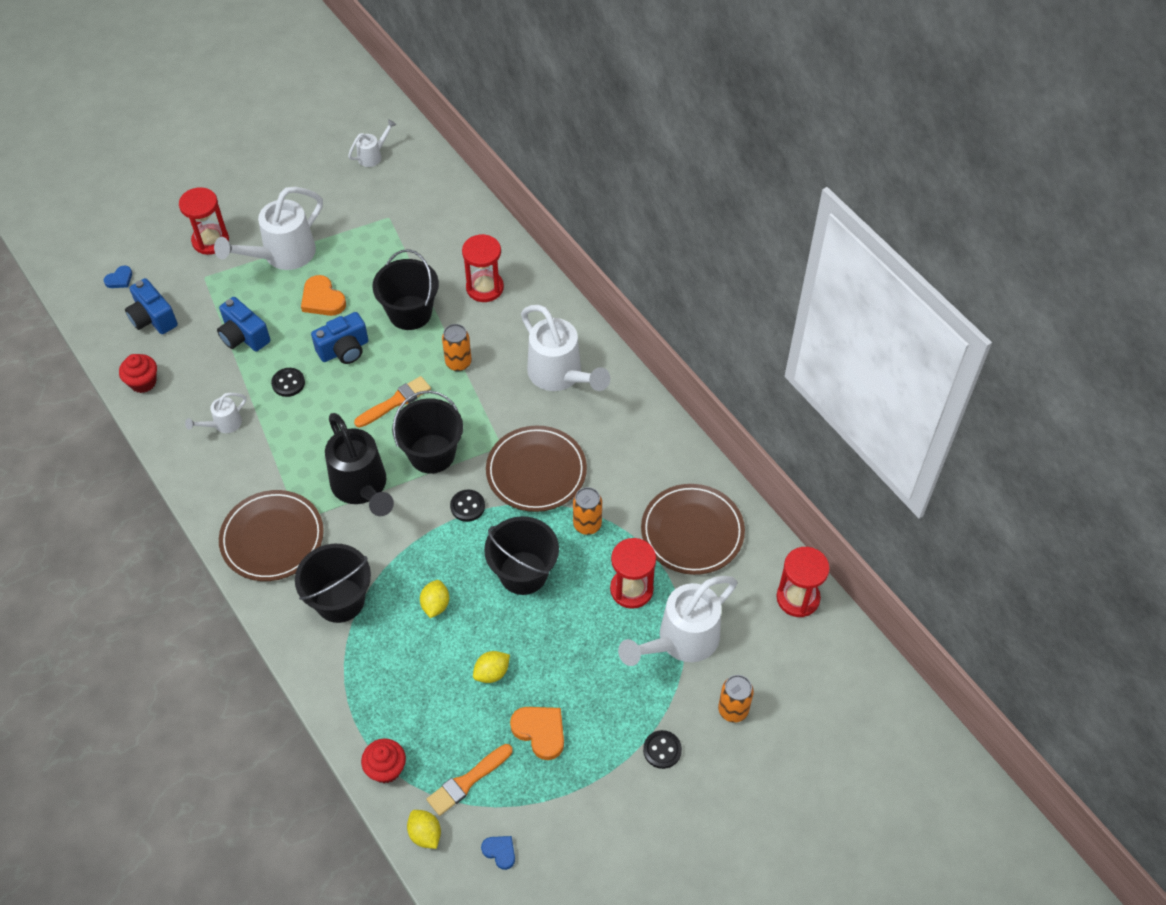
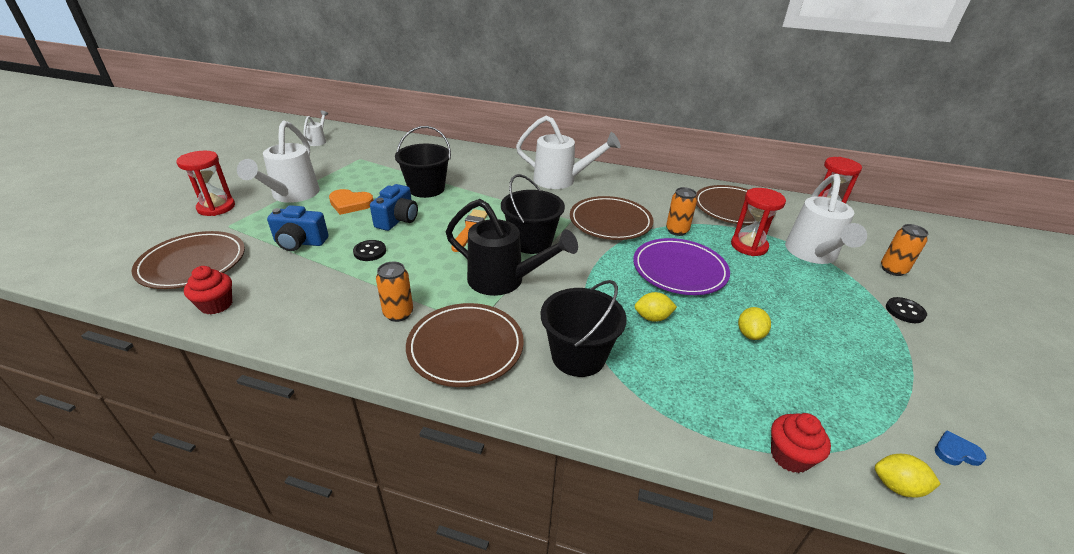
camera: 40 degrees left, 20 degrees down
(119, 279) = (133, 254): blue heart -> none
(153, 318) = (193, 263): blue camera -> brown plate
(223, 424) = (333, 297): white watering can -> none
(435, 605) = (652, 317): yellow lemon -> yellow lemon turned 60 degrees counterclockwise
(458, 363) = (490, 197): orange can -> orange can (398, 313)
(467, 506) = (593, 256): black button -> none
(467, 781) = (852, 417): orange brush -> none
(484, 288) = (464, 165): red hourglass -> none
(523, 573) = (679, 270): black bucket -> purple plate
(540, 731) = (834, 348): orange heart -> none

